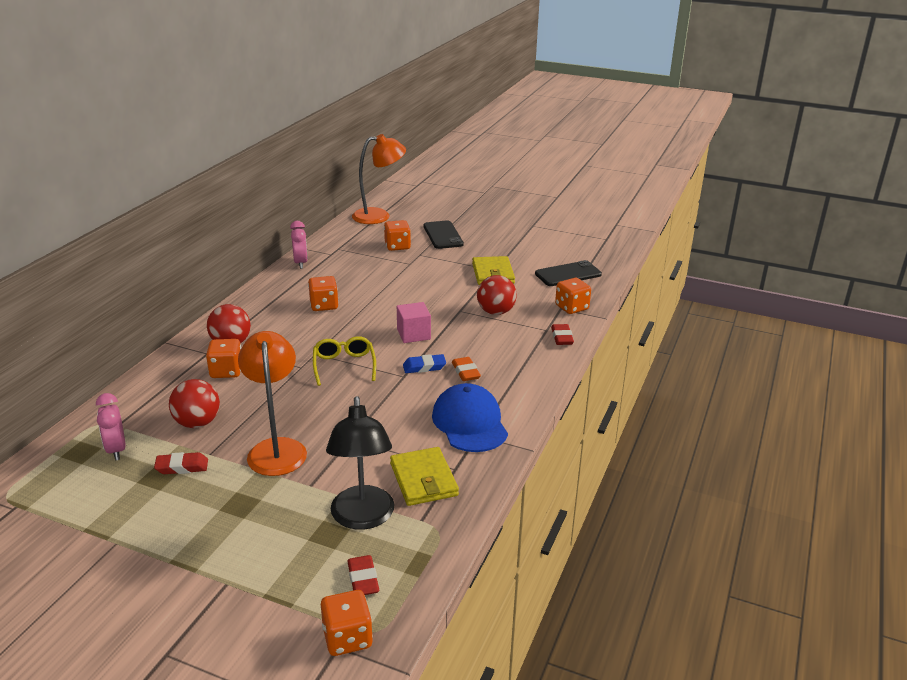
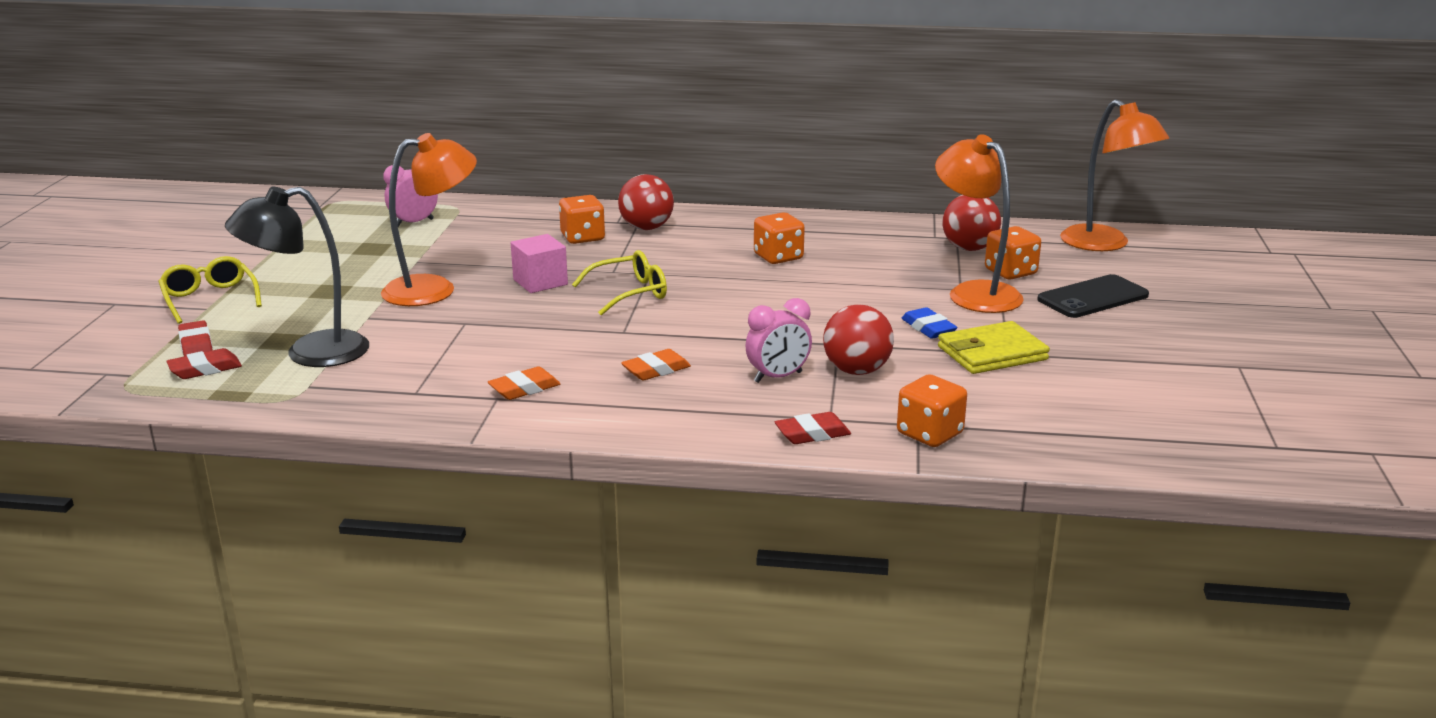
camera: 75 degrees right, 5 degrees down
(182, 467) = (391, 254): red eraser -> red eraser (196, 346)
(197, 423) = (472, 245): red ball -> red ball (969, 248)
(205, 581) = (210, 299): none -> yellow glasses
(300, 263) = (886, 224): pink clock -> pink clock (778, 377)
(347, 638) = (117, 375): orange dice -> none
(413, 334) = (740, 322): pink cube -> pink cube (540, 282)
(417, 261) = (974, 293): none -> orange lamp
(423, 479) = (388, 376): yellow wallet -> none
(424, 367) = (654, 341): blue eraser -> blue eraser (928, 328)
(469, 423) = (524, 389): blue cap -> orange eraser
(568, 274) = (1061, 419): black phone -> none

